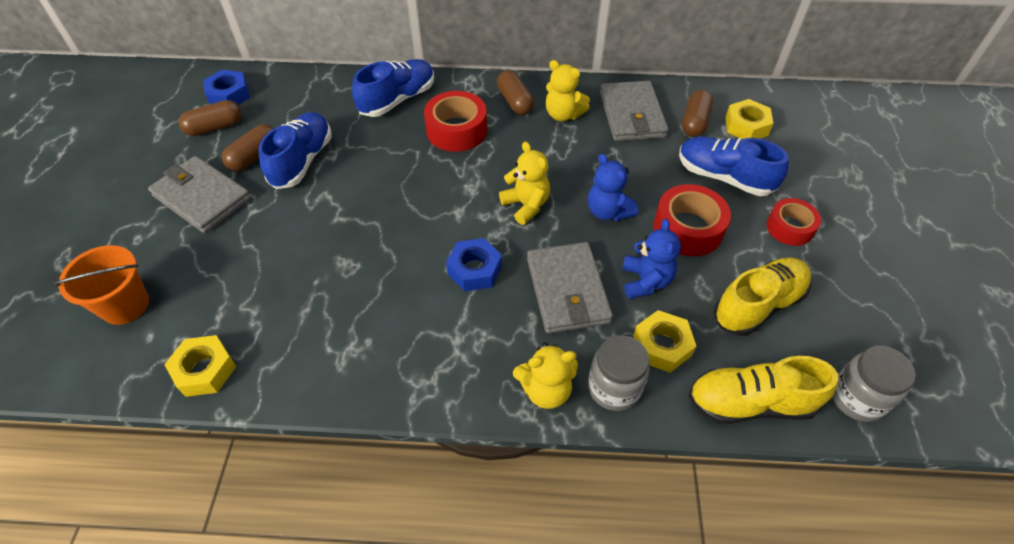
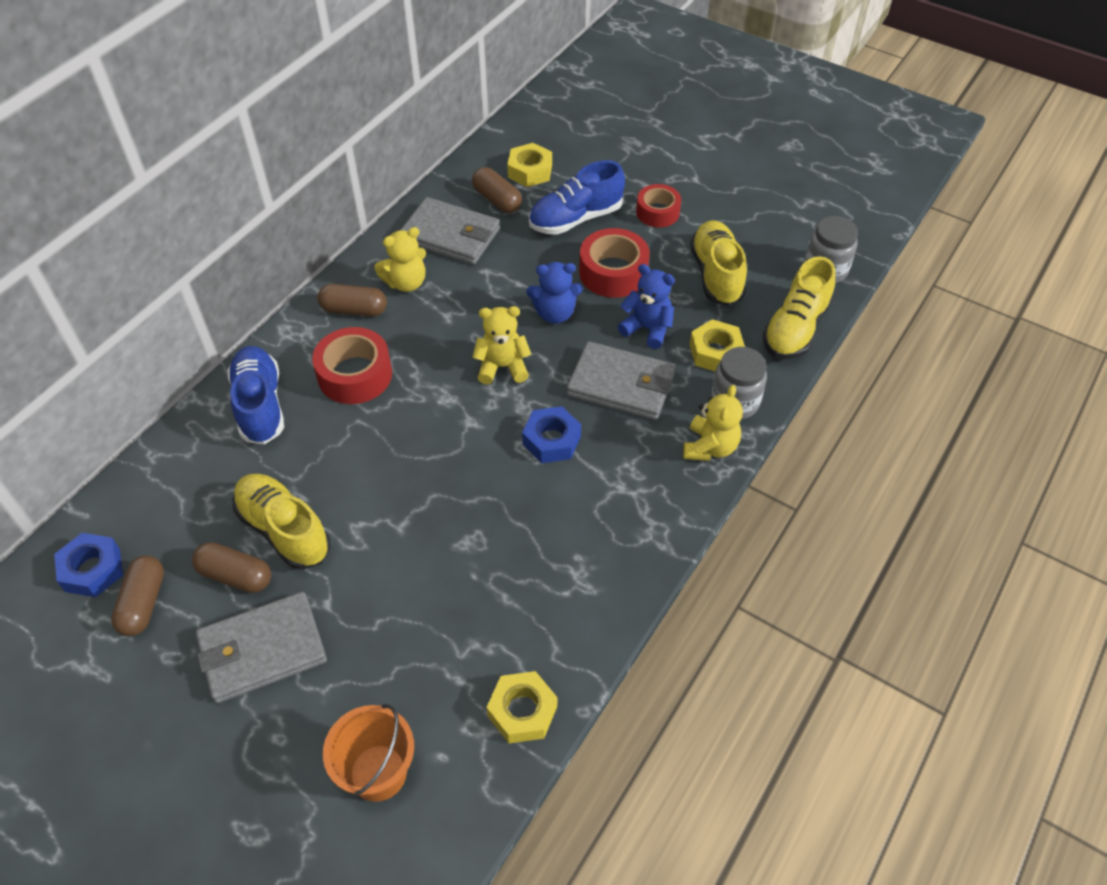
camera: 60 degrees left, 0 degrees up
(254, 156) = (235, 576): brown capsule -> brown capsule turned 45 degrees counterclockwise
(302, 161) = (284, 530): blue shoe -> yellow shoe

